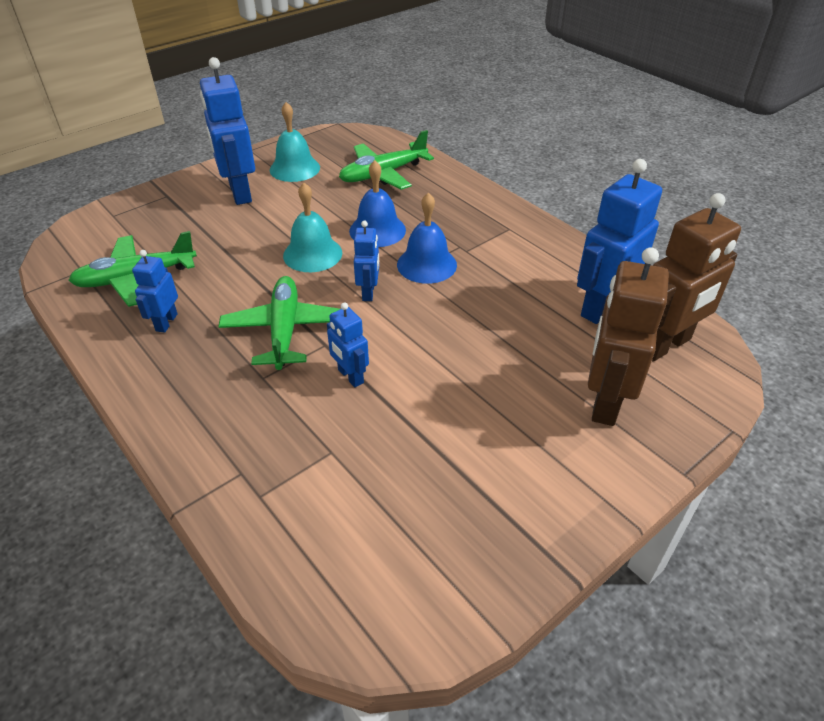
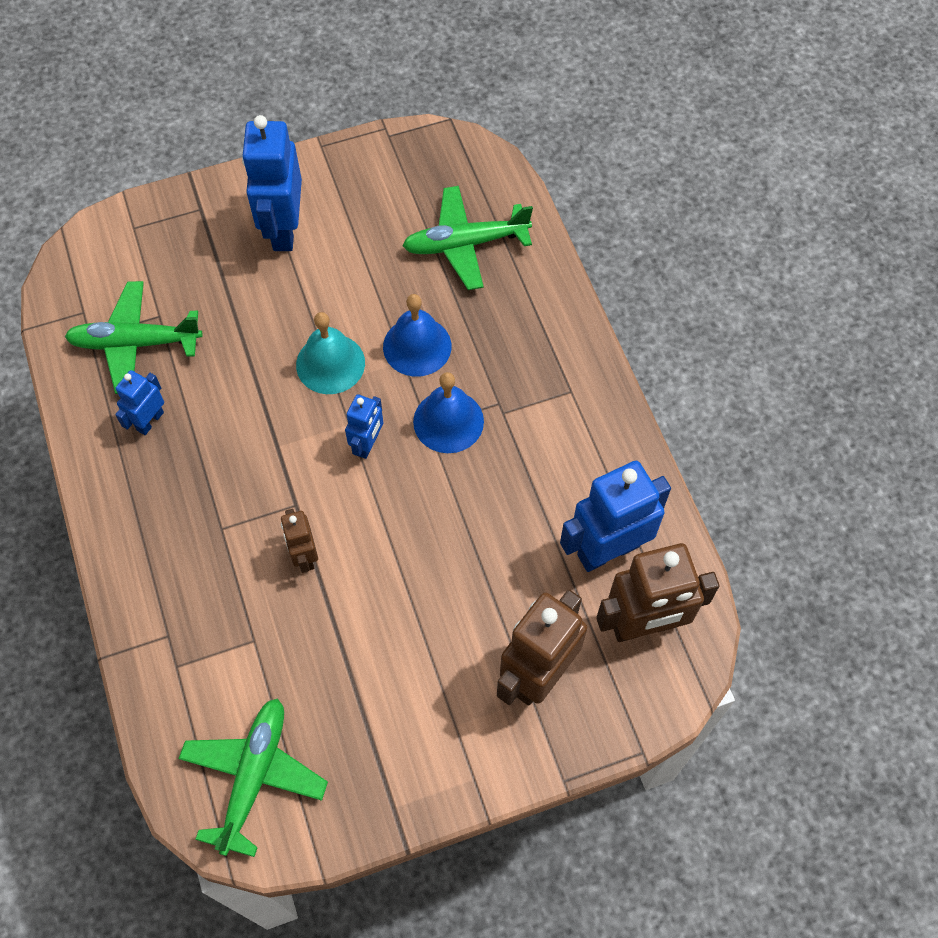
camera: 20 degrees right, 20 degrees up
(284, 330) = (262, 471): green plane -> green plane (254, 776)
(294, 168) = (363, 200): turquoise bell -> none
(350, 376) = (304, 556): blue robot -> brown robot

